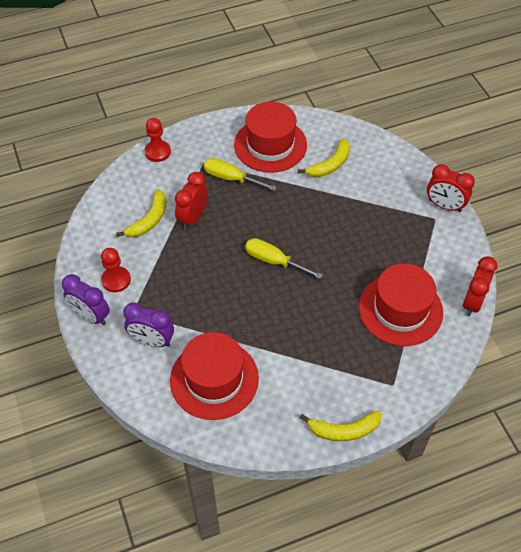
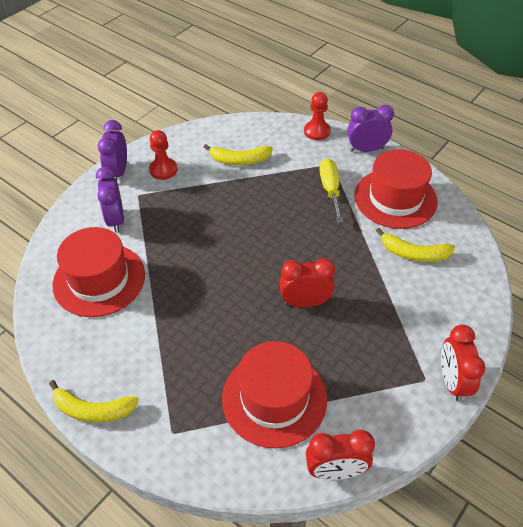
camera: 60 degrees right, 5 degrees down
(193, 217) = (264, 185): red clock -> red clock (305, 302)
(205, 133) = (366, 149): none -> purple clock
(274, 261) = (259, 263): yellow screwdriver -> none
(343, 430) = (92, 410): yellow banana -> yellow banana turned 45 degrees counterclockwise

